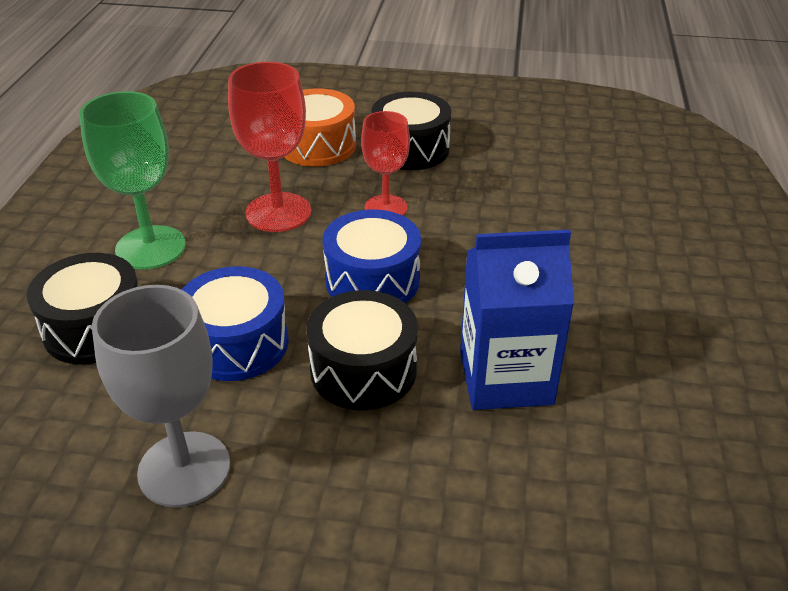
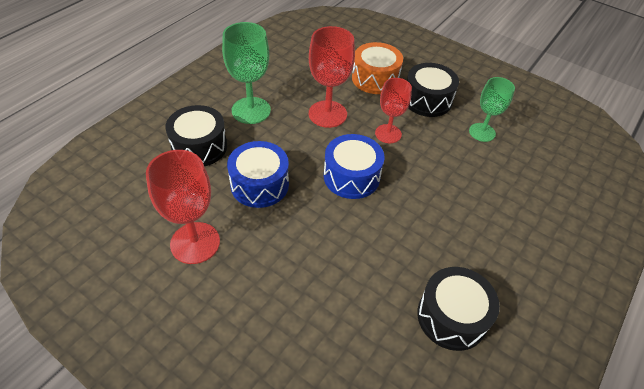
camera: 25 degrees right, 10 degrees up
(184, 469) = (195, 243): grey goblet -> red goblet
(363, 370) = (313, 228): black drum -> black drum (452, 317)
(505, 377) = (385, 268): blue carton -> none
(510, 164) = (482, 132): none -> green goblet

